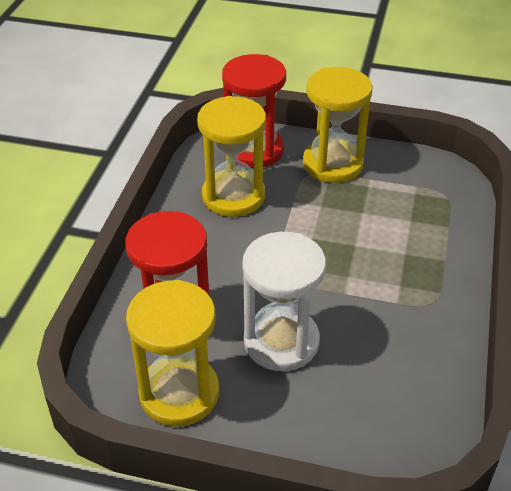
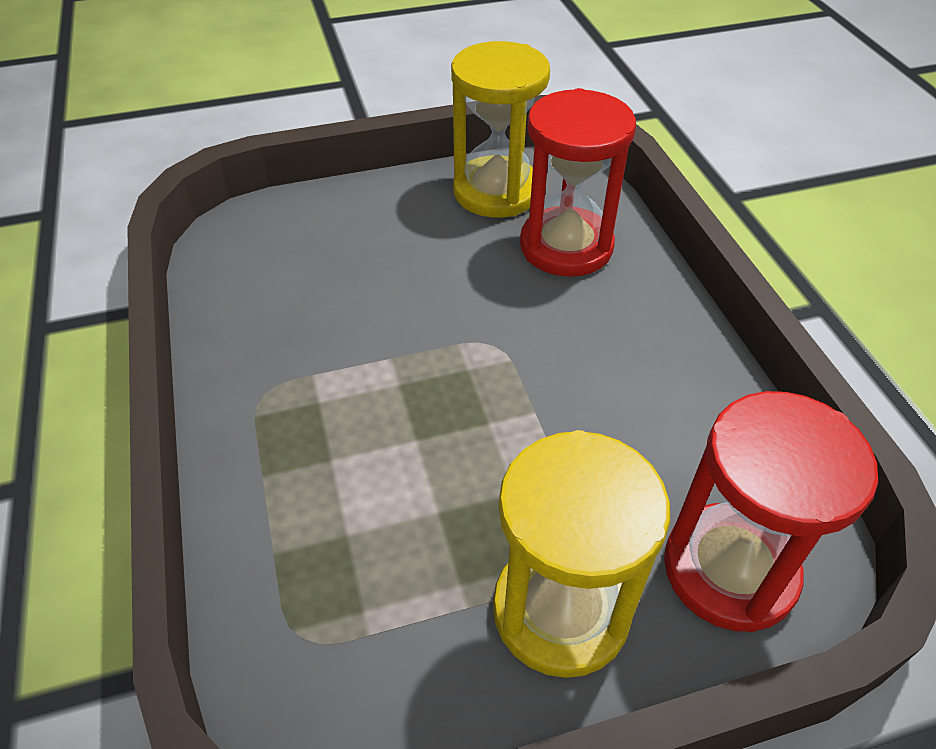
camera: 150 degrees right, 5 degrees up
(233, 196) = (663, 443): yellow hourglass -> none
(281, 342) = (431, 271): white hourglass -> none

